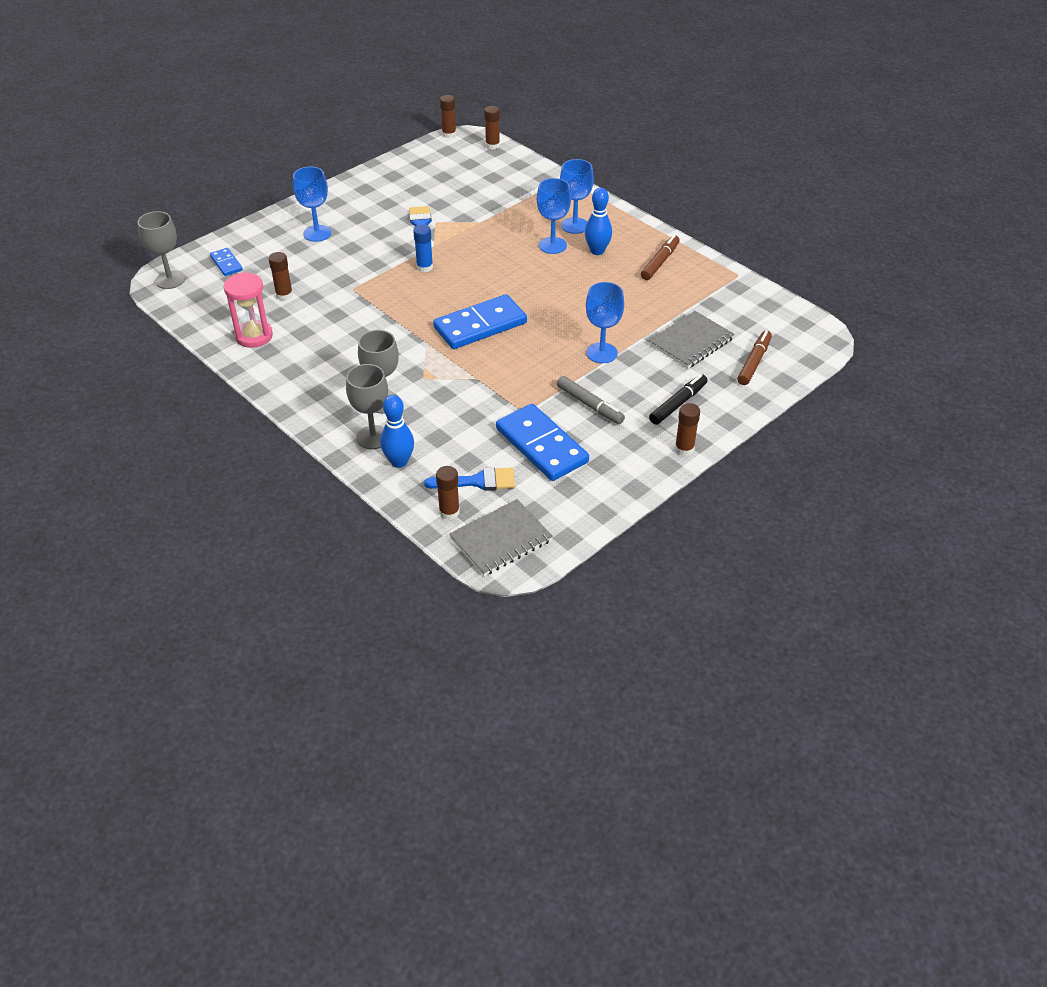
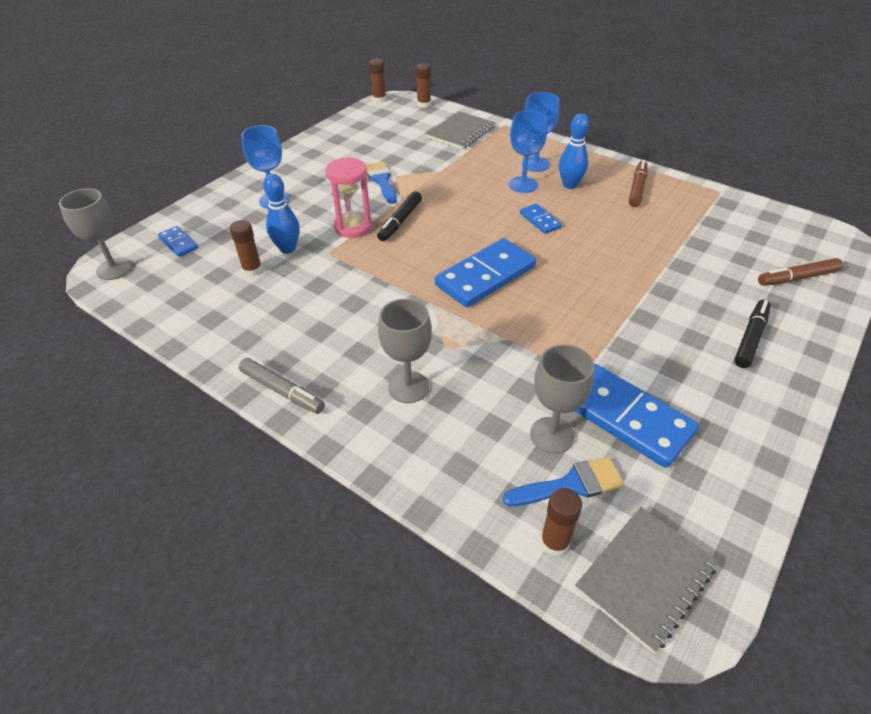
camera: 10 degrees left, 0 degrees up
(254, 336) = (226, 323): pink hourglass -> pink hourglass (353, 227)
(373, 437) = (411, 439): grey goblet -> grey goblet (552, 435)
(399, 462) = (457, 471): blue bowling pin -> blue bowling pin (287, 249)
(424, 267) = (400, 221): blue glue stick -> black marker
(552, 282) = (540, 220): none -> blue domino
(590, 405) = (654, 354): grey marker -> grey marker (282, 391)
(601, 353) = (632, 289): blue goblet -> none
(684, 449) = (794, 395): brown glue stick -> none
(691, 342) = (718, 265): grey notebook -> grey notebook (460, 132)
(754, 362) = (797, 278): brown marker -> brown marker turned 120 degrees counterclockwise

